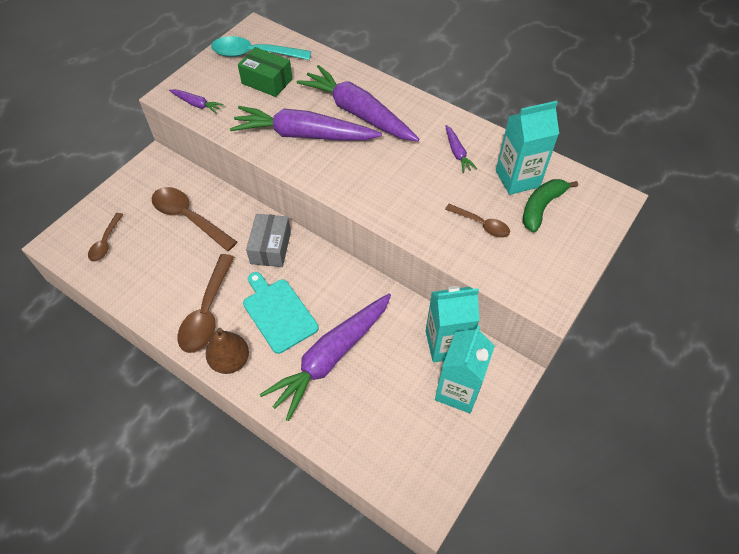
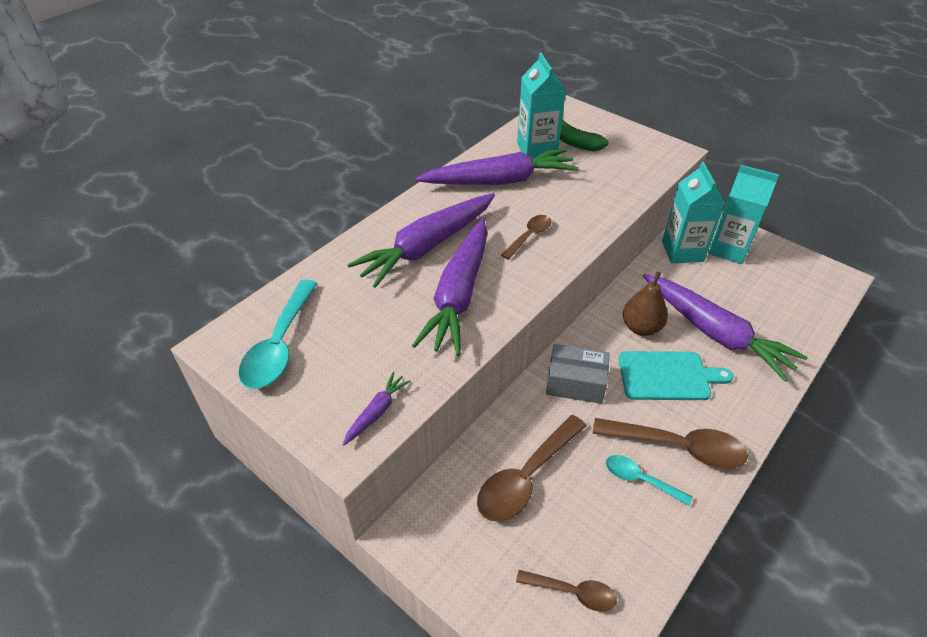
camera: 85 degrees left, 10 degrees down
(181, 284) = (640, 479): none -> turquoise spoon
(230, 361) = (739, 421): brown pear -> brown pear (641, 327)
(267, 81) = (346, 330): green box -> none
(278, 313) = (668, 376): turquoise cutting board -> turquoise cutting board turned 150 degrees counterclockwise
(457, 153) = (500, 181): purple carrot -> purple carrot, size x2.33
(481, 224) = (595, 176): brown spoon -> brown spoon (529, 236)

